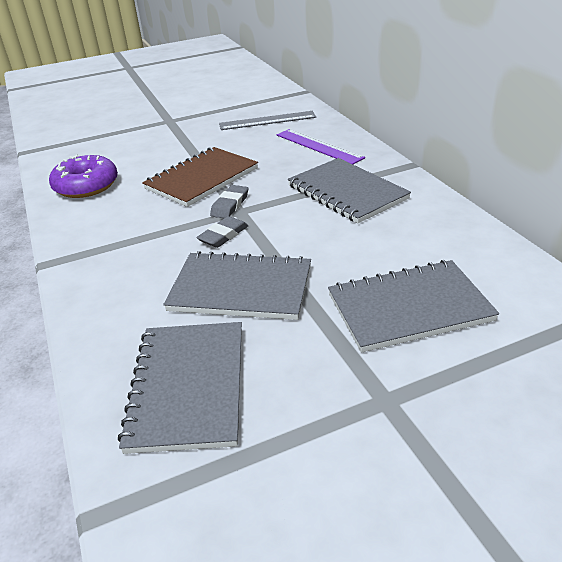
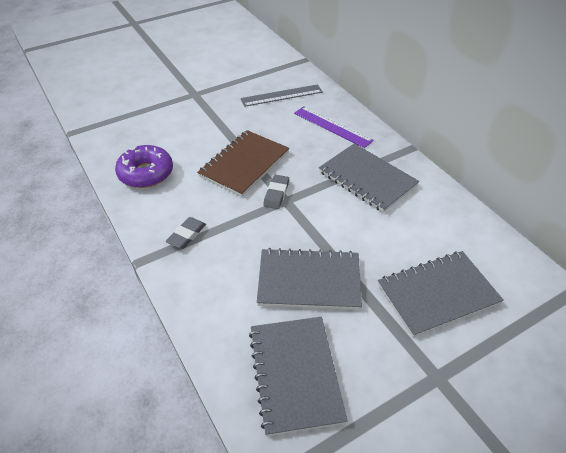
camera: 10 degrees left, 10 degrees up
(223, 235) = (280, 227): grey eraser -> grey eraser (186, 235)

